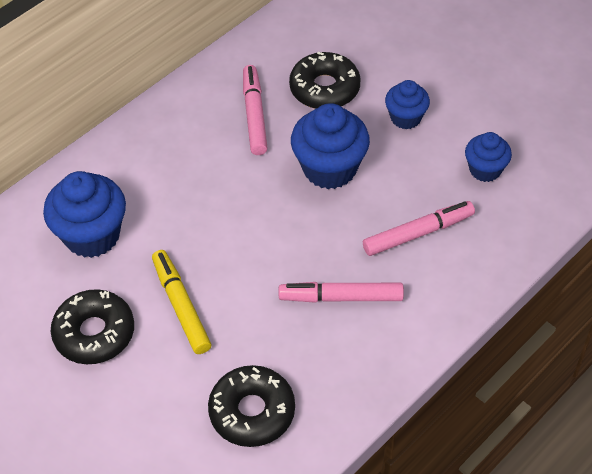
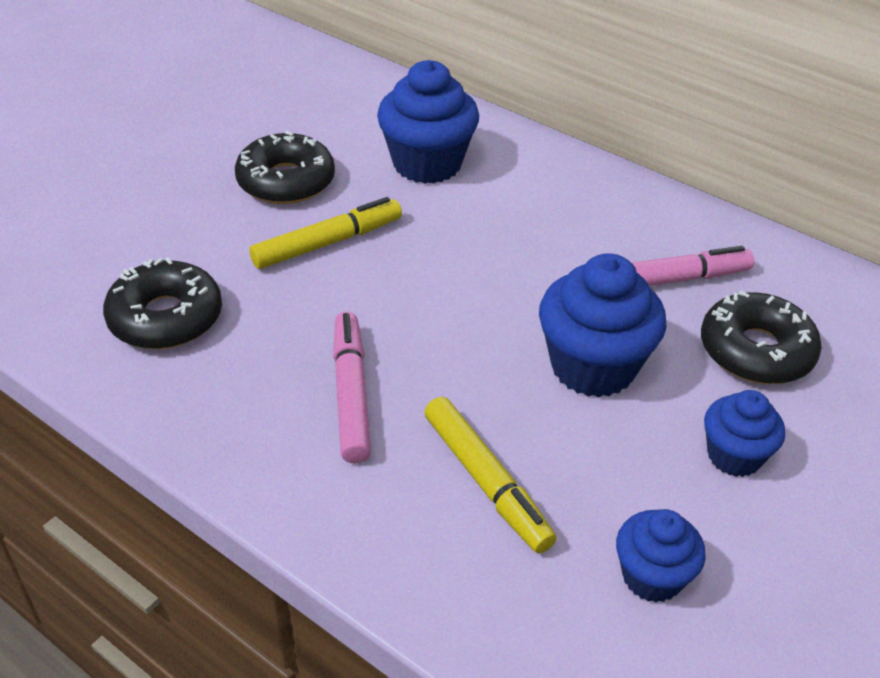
camera: 80 degrees right, 10 degrees down
(418, 233) = (486, 482): pink marker -> yellow marker

